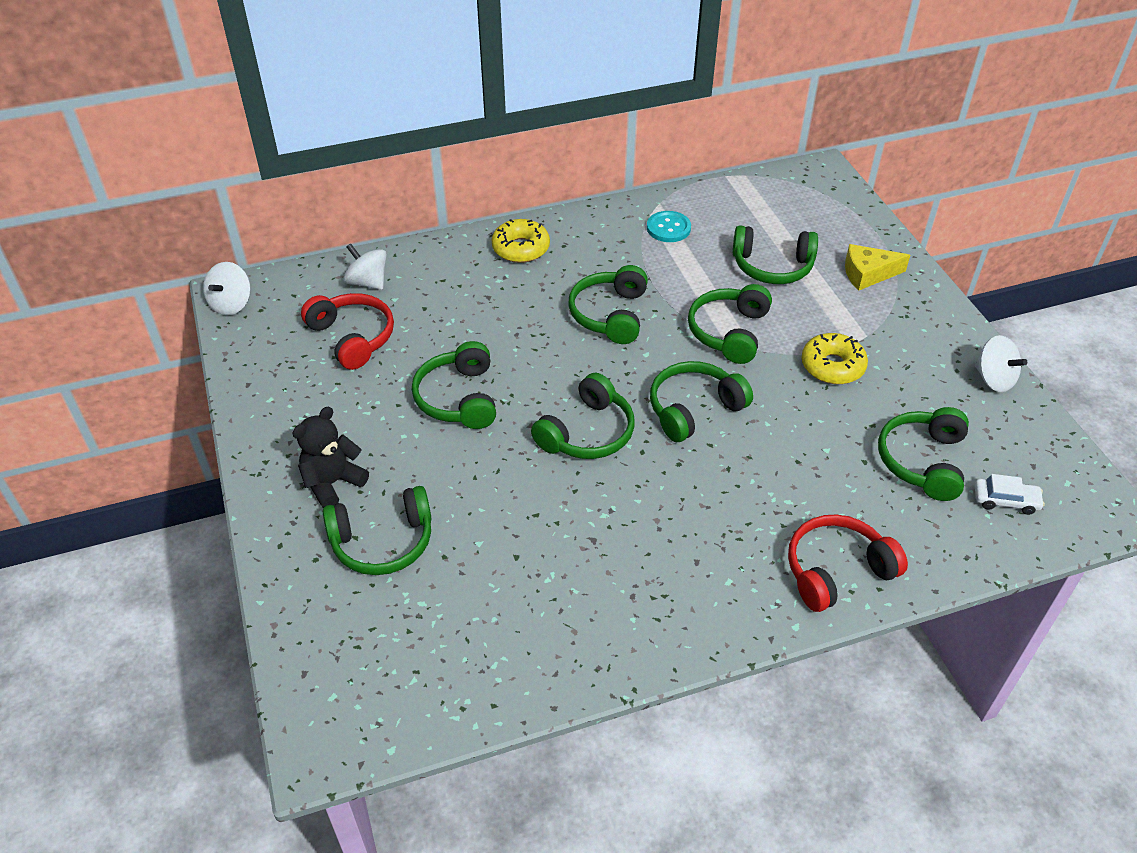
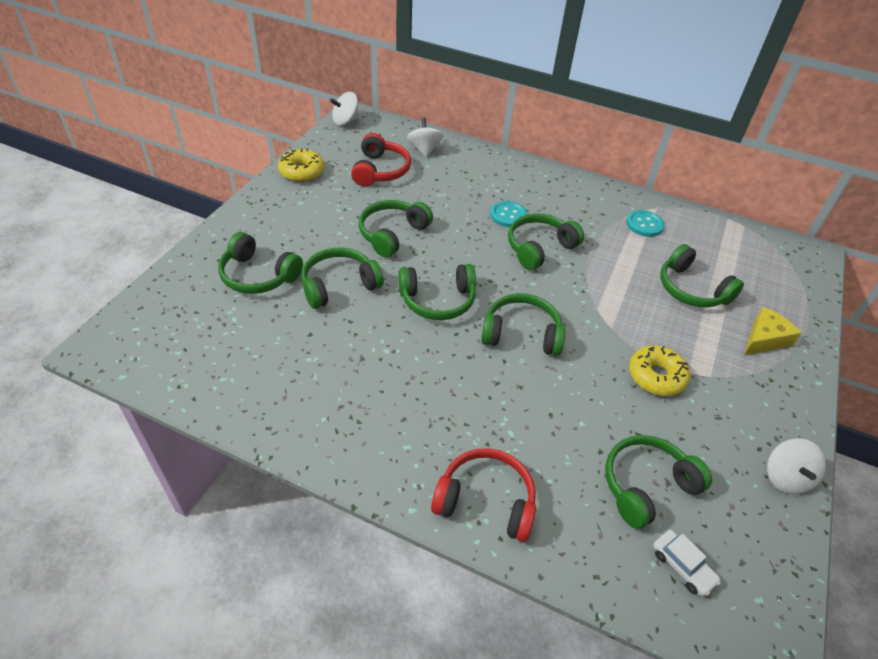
camera: 40 degrees right, 0 degrees up
(332, 483) = (275, 231): black teddy bear -> none
(521, 248) = (532, 182): yellow donut -> yellow donut (302, 172)
(542, 300) = (508, 215): none -> turquoise button
(729, 332) = (606, 307): green headphones -> green headphones (339, 285)
(867, 274) = (764, 339): yellow cheese -> yellow cheese turned 105 degrees clockwise

